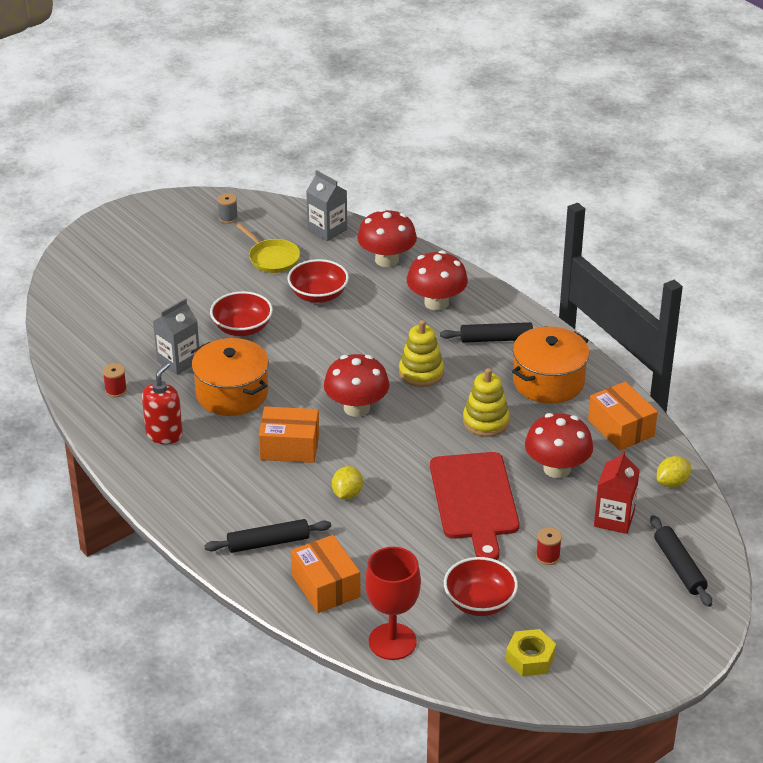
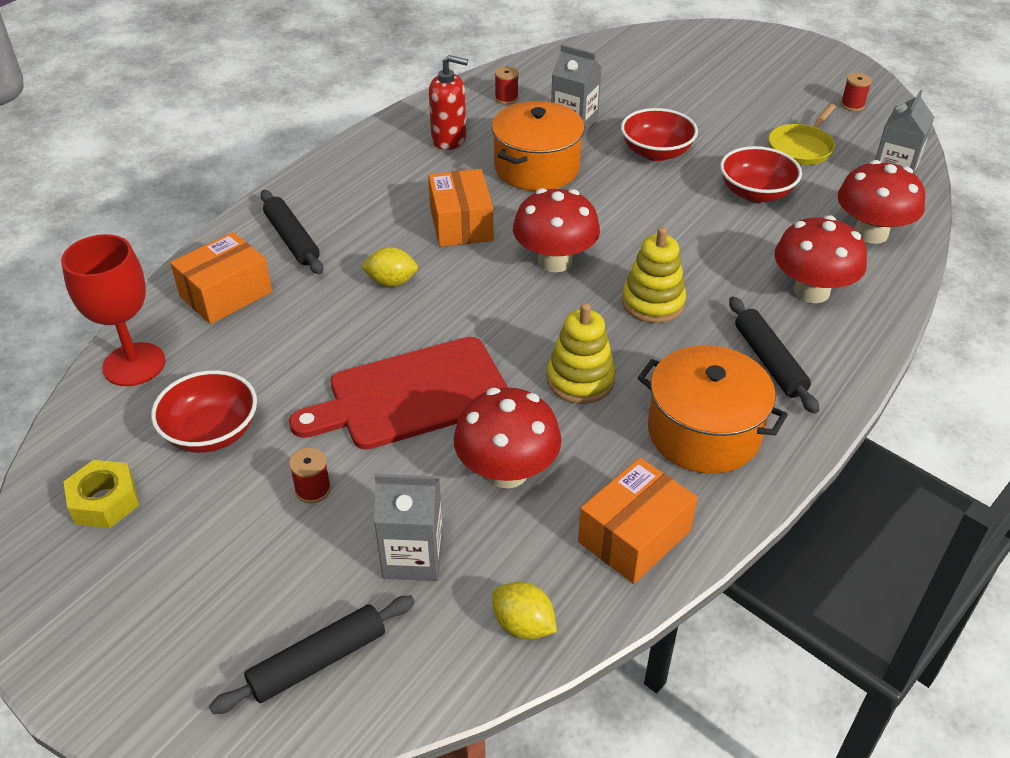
camera: 75 degrees right, 5 degrees up
(228, 218) = (852, 105): grey spool -> red spool
(614, 519) = (413, 557): red carton -> grey carton

